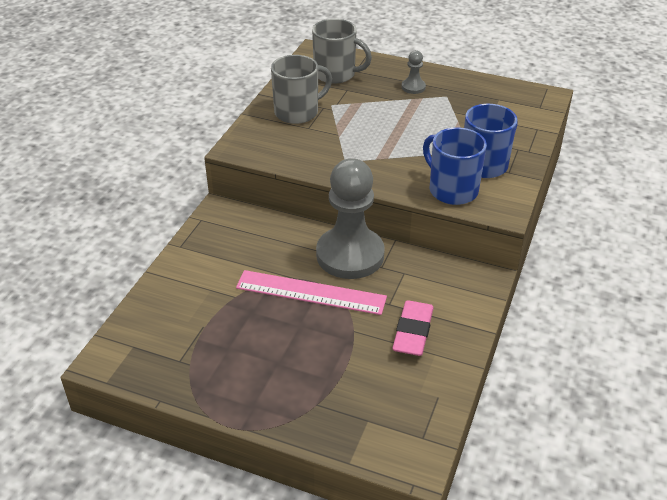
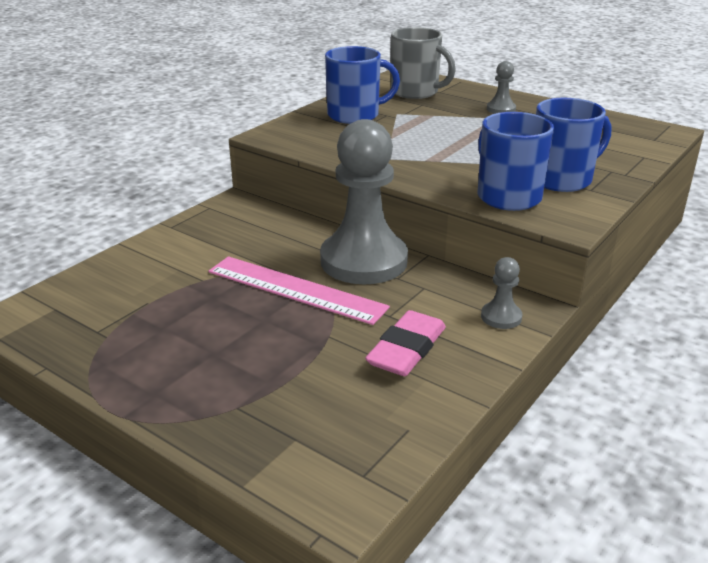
camera: 15 degrees right, 10 degrees down
(297, 112) = (355, 115): grey mug -> blue mug
(467, 290) = (501, 317): none -> grey pawn

